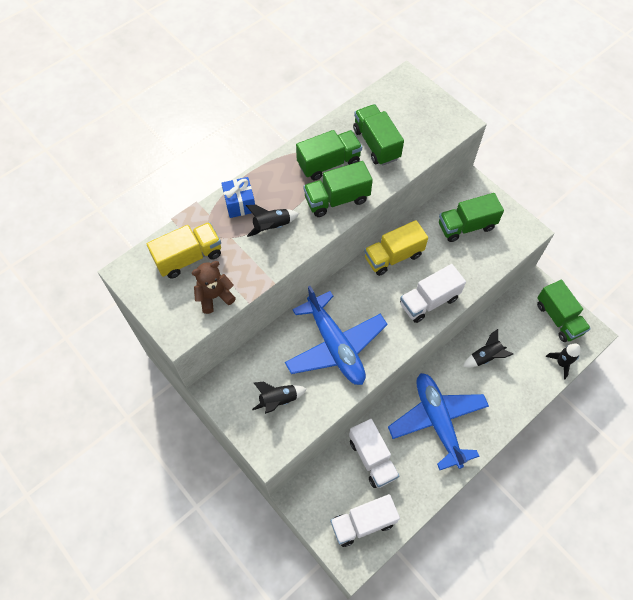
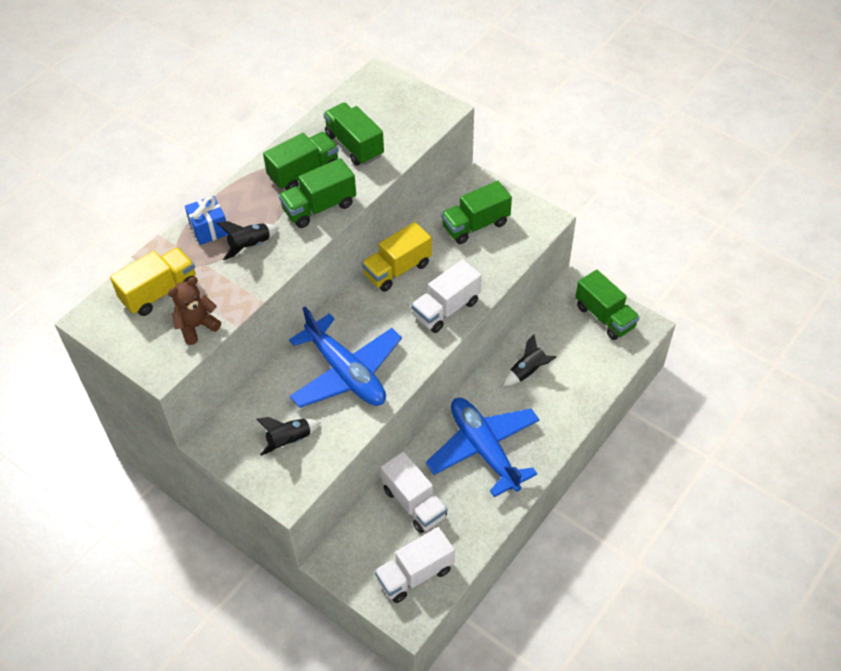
camera: 10 degrees left, 10 degrees down
(561, 363) = (616, 363): black rocket -> none

